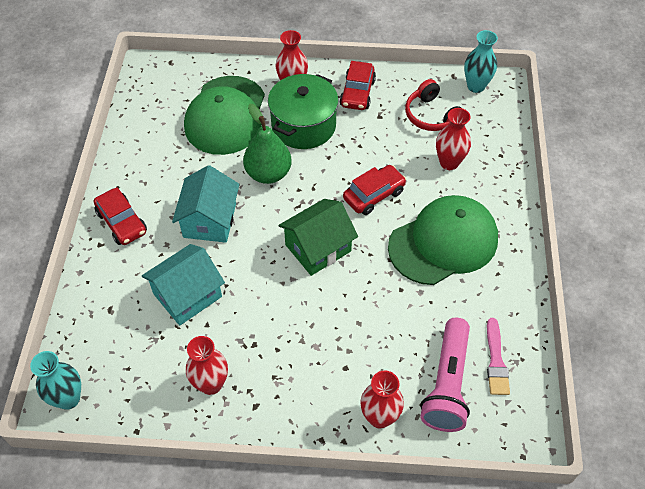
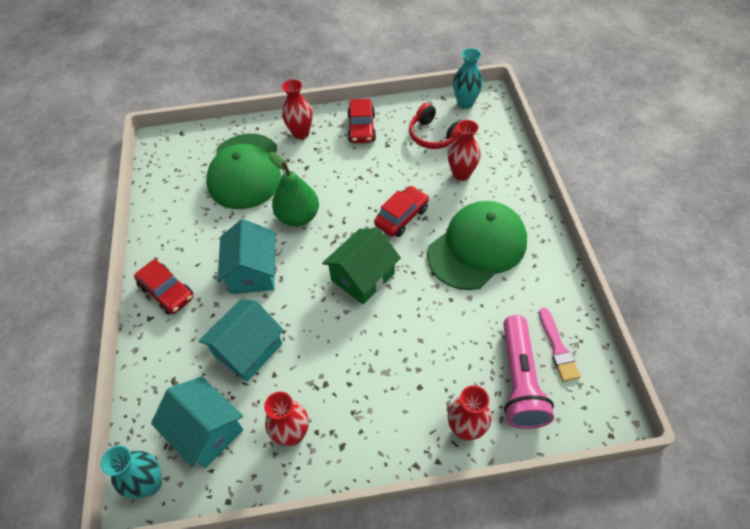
camera: 10 degrees left, 0 degrees up
(131, 363) = (206, 431): none -> turquoise house
(303, 125) = (320, 166): green pot -> none

